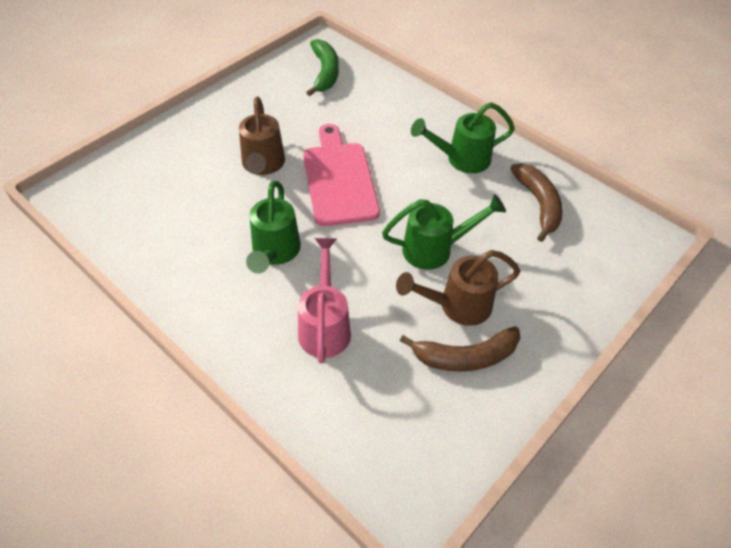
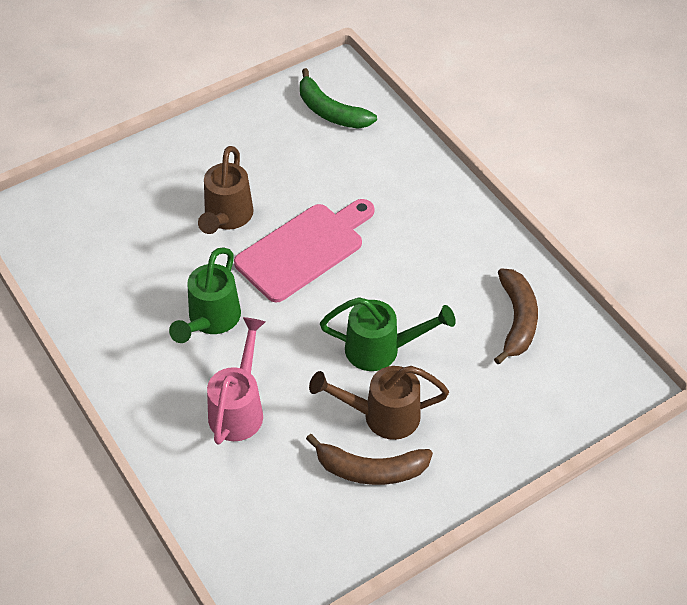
camera: 15 degrees right, 0 degrees up
(325, 72) = (330, 112): green banana -> green banana turned 120 degrees clockwise
(339, 179) = (304, 249): pink cutting board -> pink cutting board turned 45 degrees clockwise
(461, 159) = (449, 250): green watering can -> none

